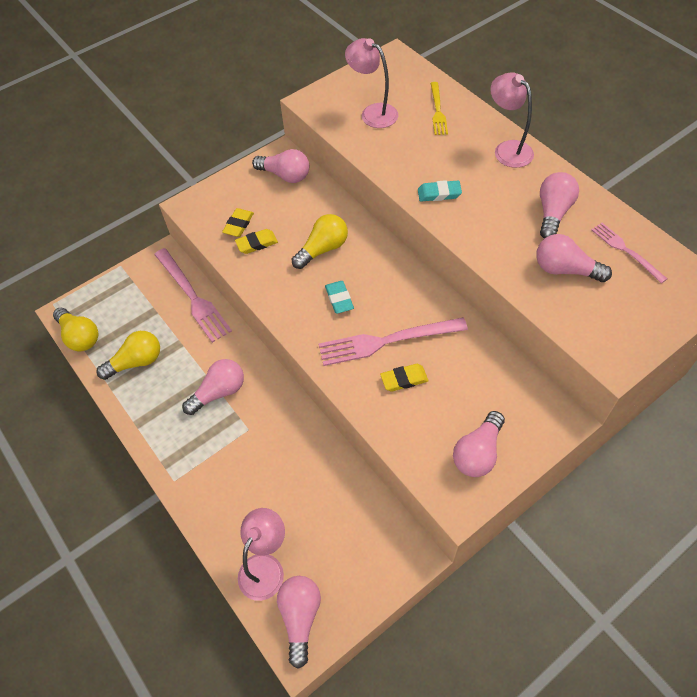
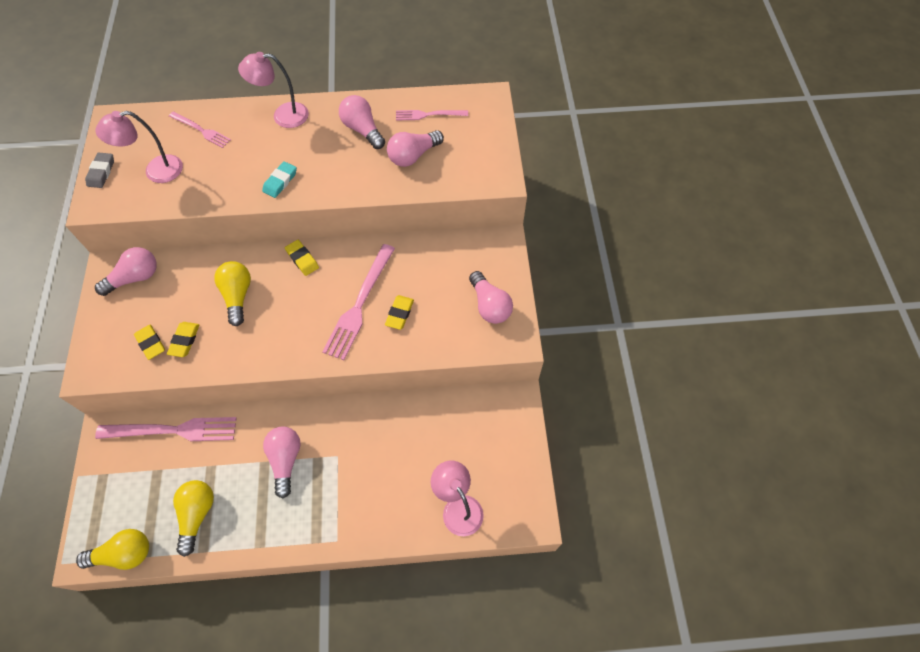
camera: 60 degrees left, 5 degrees up
(300, 617) = (511, 504): pink light bulb -> none
(339, 299) = (295, 313): turquoise eraser -> none
(342, 84) = (101, 172): none -> grey eraser
(395, 268) = (302, 259): none -> yellow eraser
(437, 111) = (201, 130): yellow fork -> pink fork

